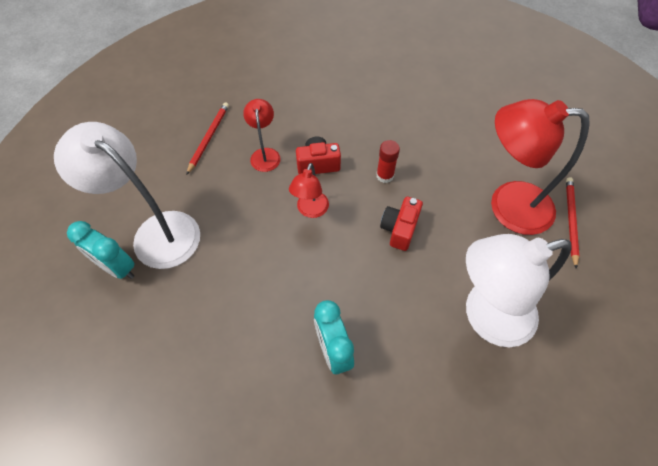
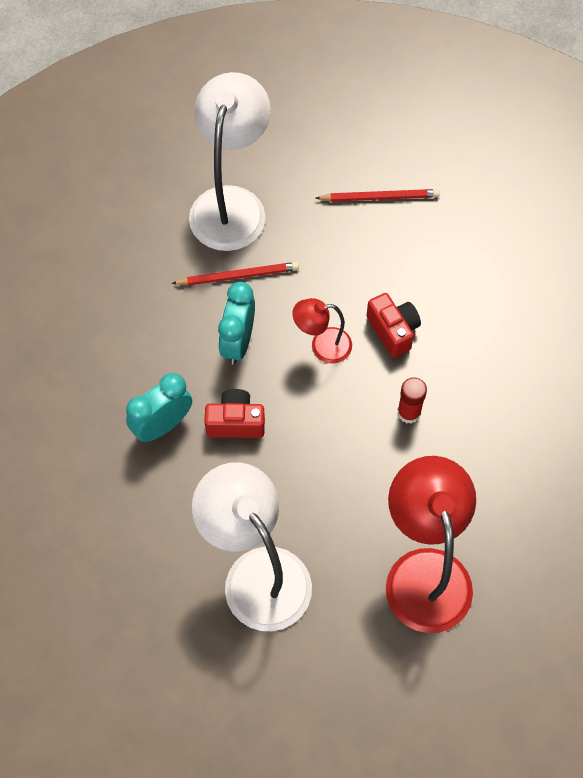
camera: 70 degrees right, 5 degrees up
(117, 267) = (177, 189): turquoise clock -> turquoise clock (238, 342)
(265, 154) = (382, 267): red lamp -> none
(399, 229) = (336, 451): red camera -> red camera (235, 422)
(570, 220) = (433, 654): red pencil -> red pencil (238, 276)

